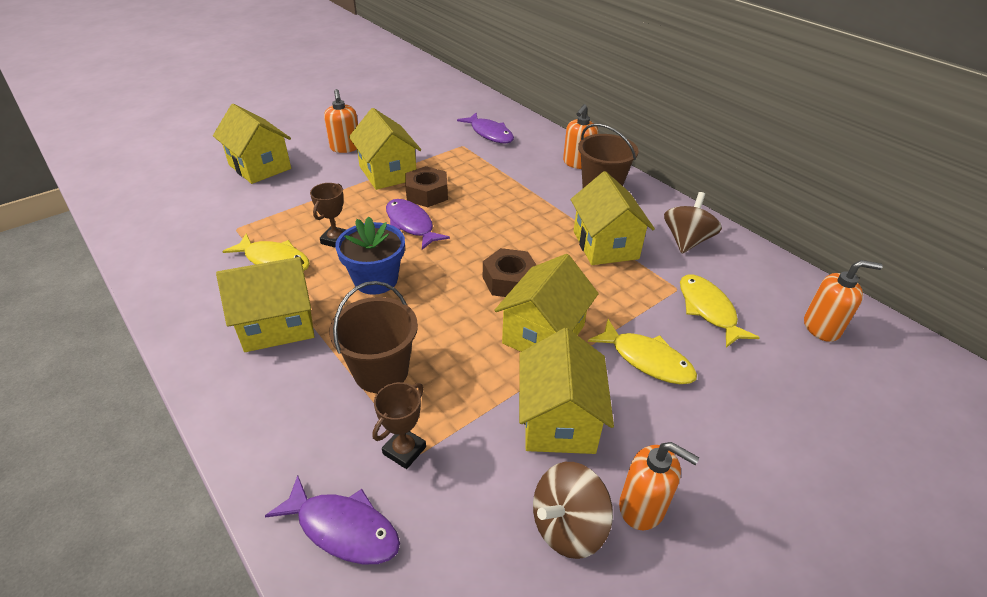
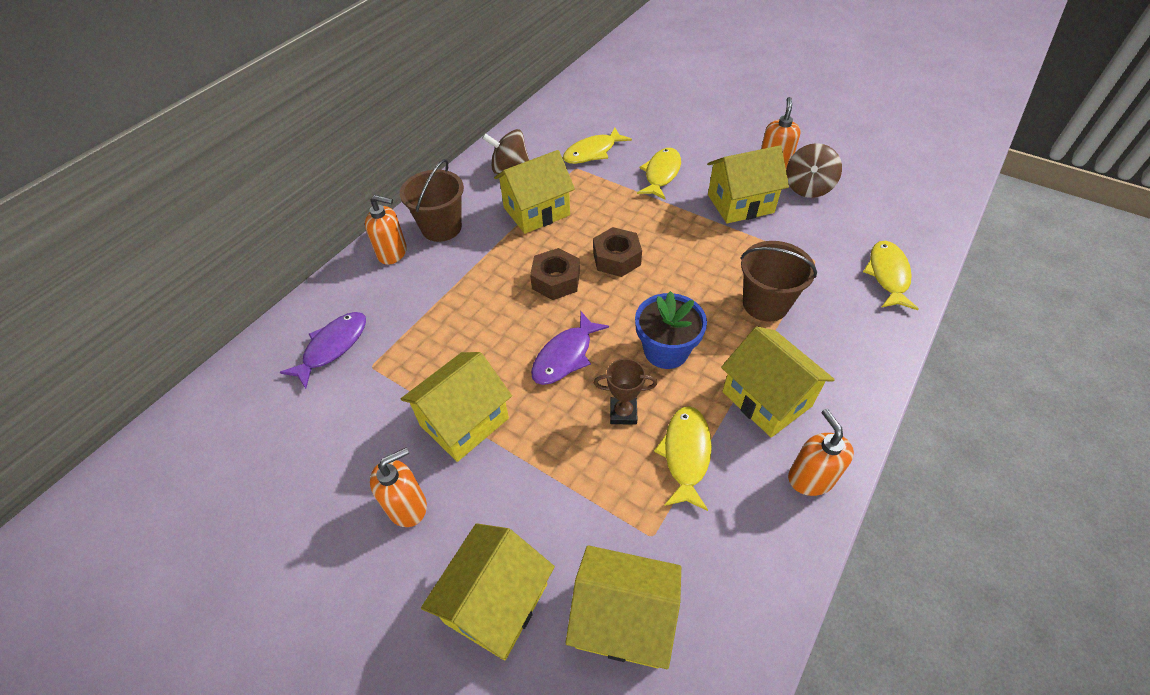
camera: 105 degrees left, 10 degrees up
(343, 528) = (887, 275): purple fish -> yellow fish
(404, 450) = (817, 267): brown trophy -> none
(427, 194) = (500, 363): brown nut -> brown nut (556, 280)
(543, 334) = (668, 226): yellow house -> yellow house (623, 619)
(568, 526) = (807, 187): brown spinning top -> brown spinning top turned 75 degrees clockwise
(821, 327) = (583, 107): orange soap dispenser -> orange soap dispenser (810, 478)

